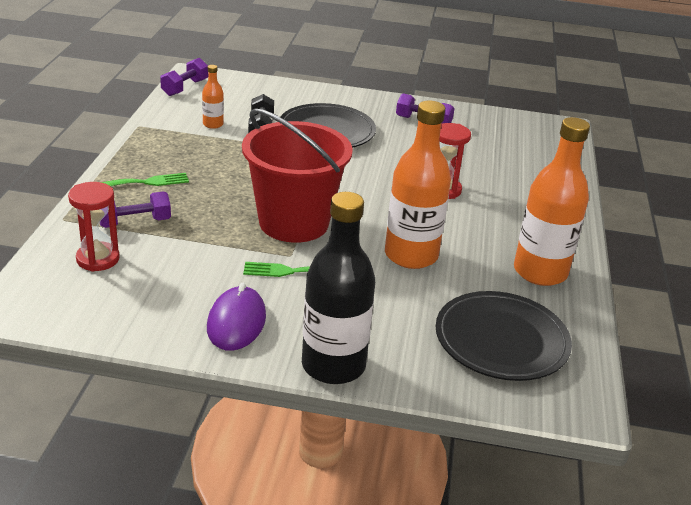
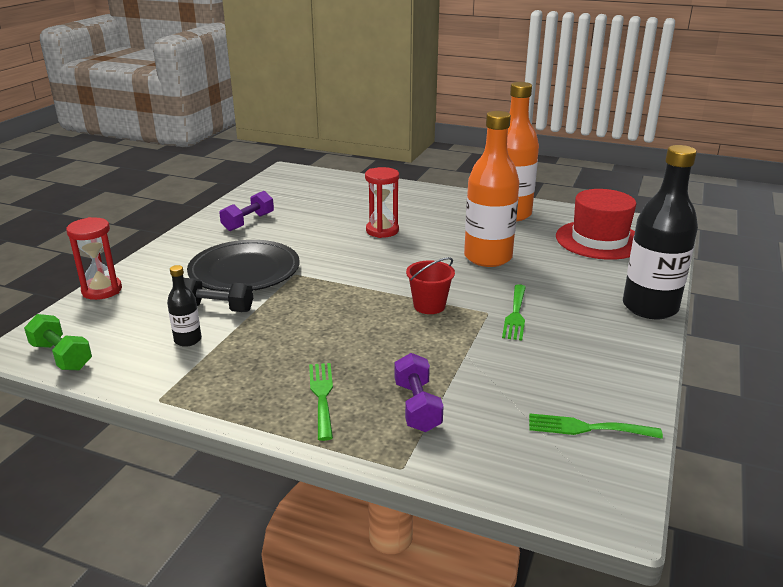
camera: 75 degrees left, 5 degrees down
(98, 259) = (497, 436): red hourglass -> red hourglass (102, 290)
(108, 304) = (586, 428): none -> green fork
(185, 87) = (61, 356): purple dumbbell -> green dumbbell
(213, 124) = (188, 340): orange bottle -> black bottle
(236, 322) = (601, 349): purple mouse -> none
(293, 223) = (429, 306): red bucket -> red bucket, size x0.44
(501, 340) = (599, 240): black plate -> red hat

